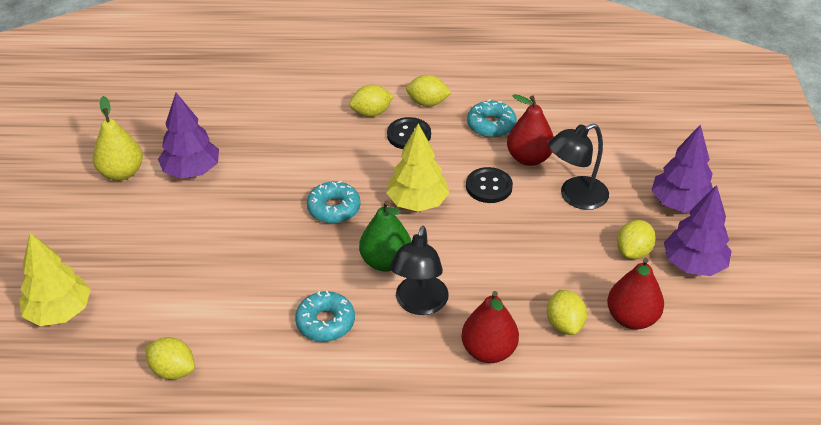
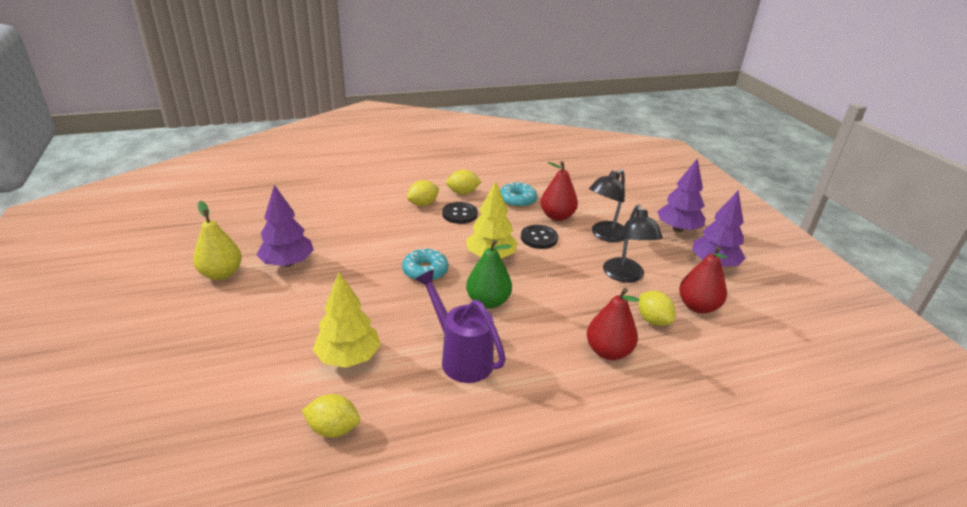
camera: 20 degrees left, 10 degrees down
(59, 312) = (193, 400): yellow tree -> yellow tree (348, 358)
(325, 322) = (460, 357): turquoise donut -> purple watering can
(419, 304) = (532, 328): black lamp -> black lamp (625, 276)
(633, 252) = (668, 263): yellow lemon -> none

